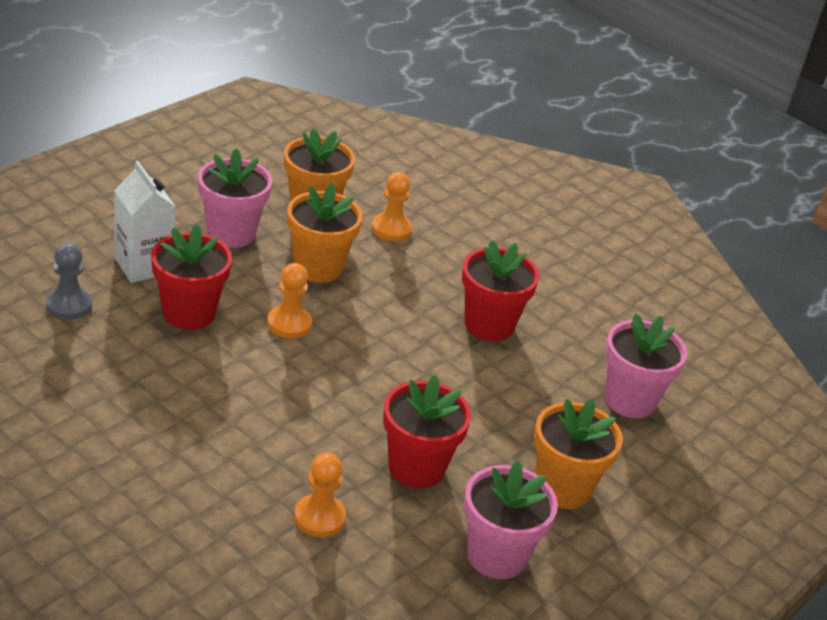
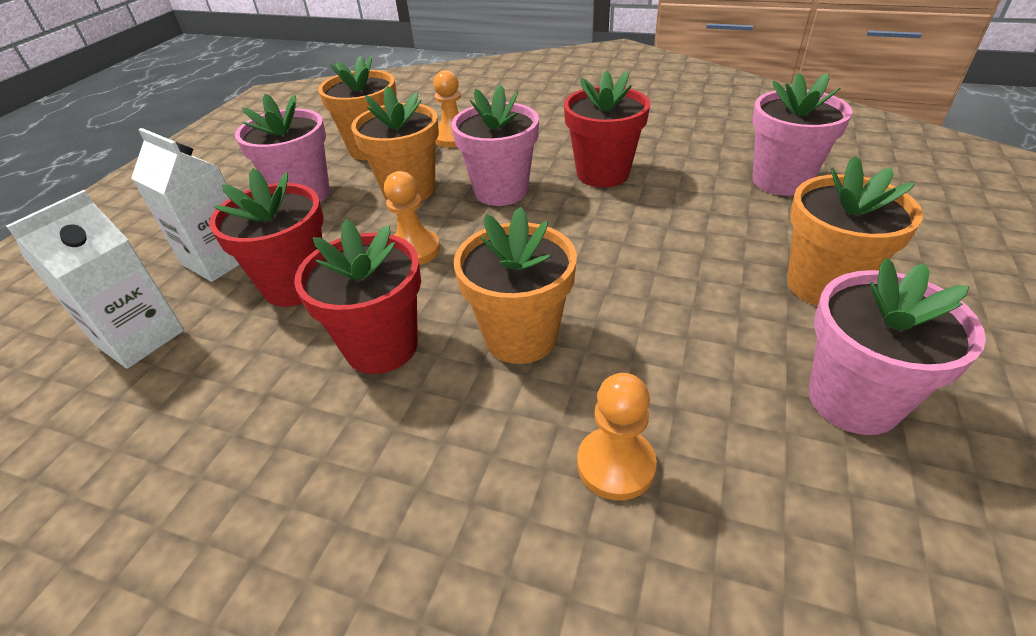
camera: 15 degrees left, 5 degrees up
(69, 305) = (140, 338): grey pawn -> white carton
(320, 422) = (520, 337): none -> orange flower pot
(391, 303) = (501, 191): none -> pink flower pot
(416, 467) = (666, 337): red flower pot -> red flower pot (381, 346)

